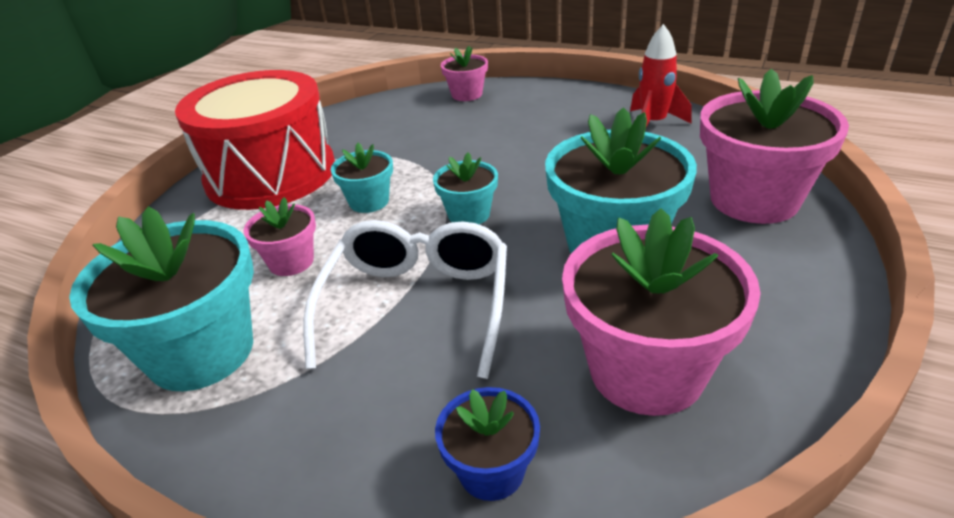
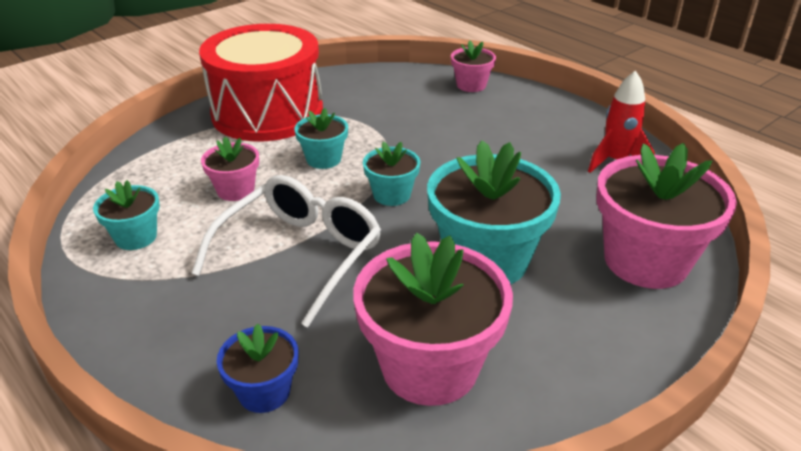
camera: 20 degrees right, 0 degrees up
(201, 352) = (136, 237): turquoise flower pot -> turquoise flower pot, size x0.51

